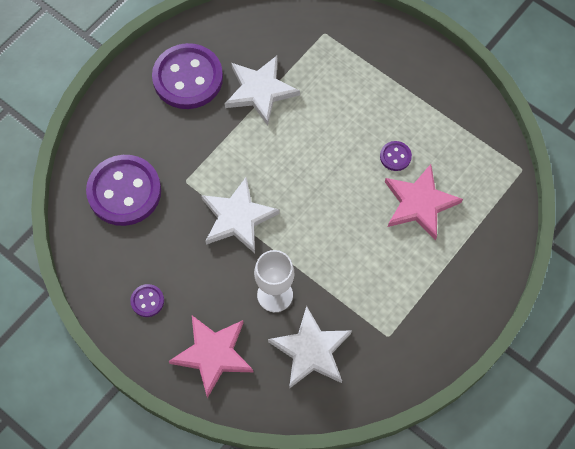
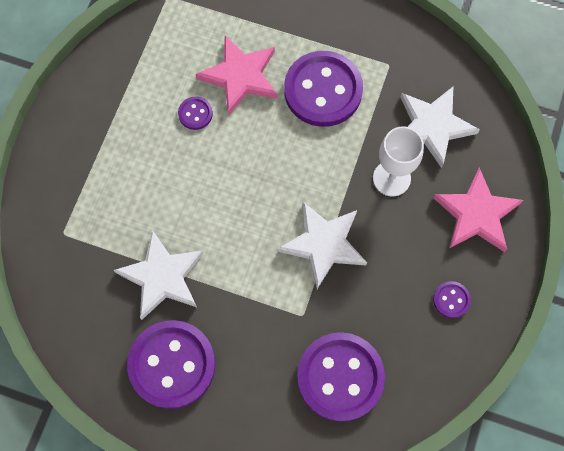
camera: 110 degrees left, 5 degrees up
(381, 268) = (323, 90): none -> purple button

